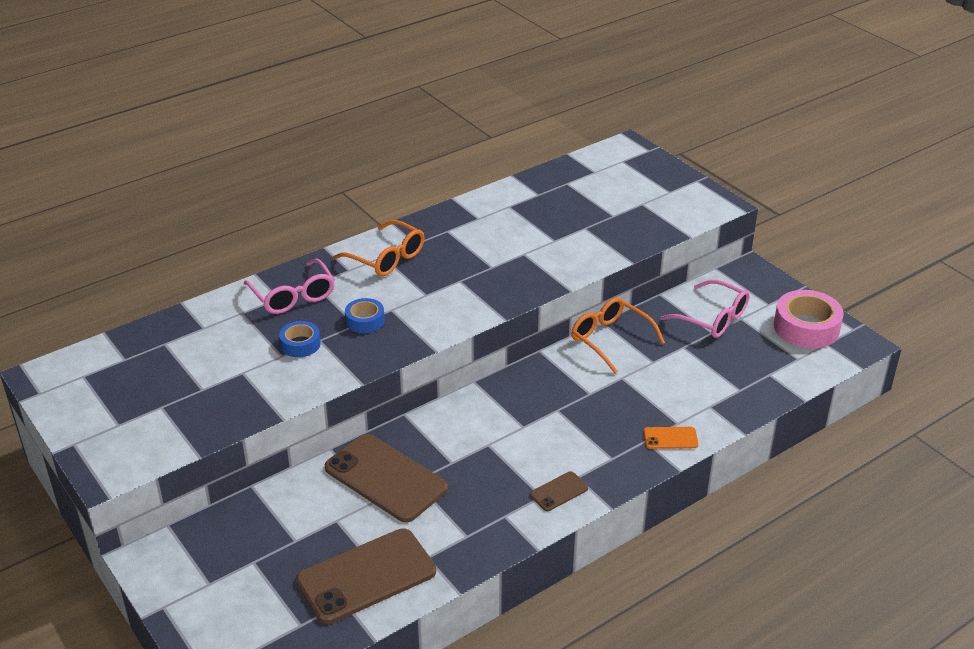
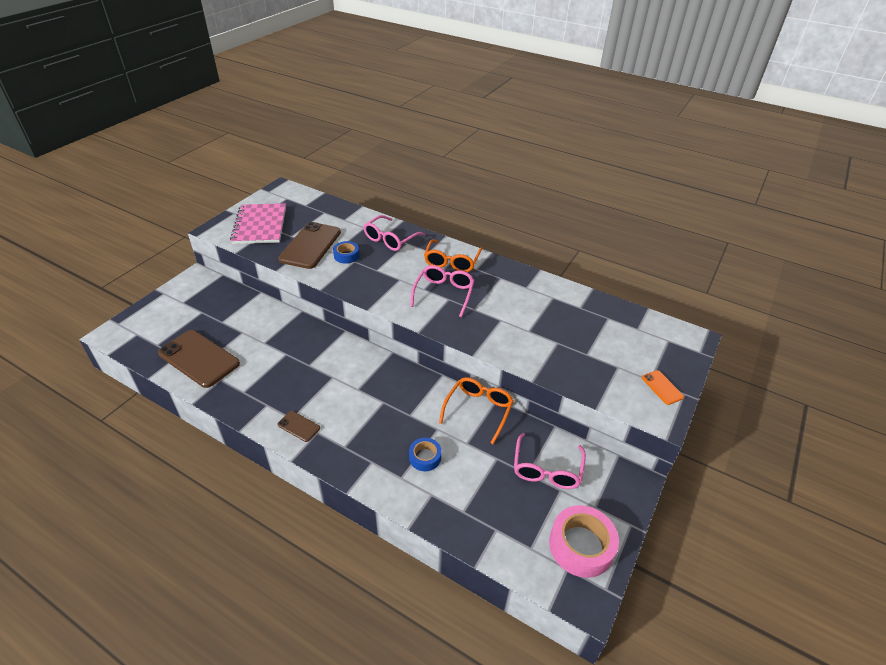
camera: 65 degrees right, 5 degrees up
(141, 418) = (260, 225): none -> pink notebook
(365, 321) = (382, 272): blue tape -> blue tape (425, 457)
(385, 478) = (284, 341): brown phone -> brown phone (310, 245)
(447, 281) = (444, 293): none -> pink glasses
(670, 438) = (381, 477): orange phone -> orange phone (662, 387)

